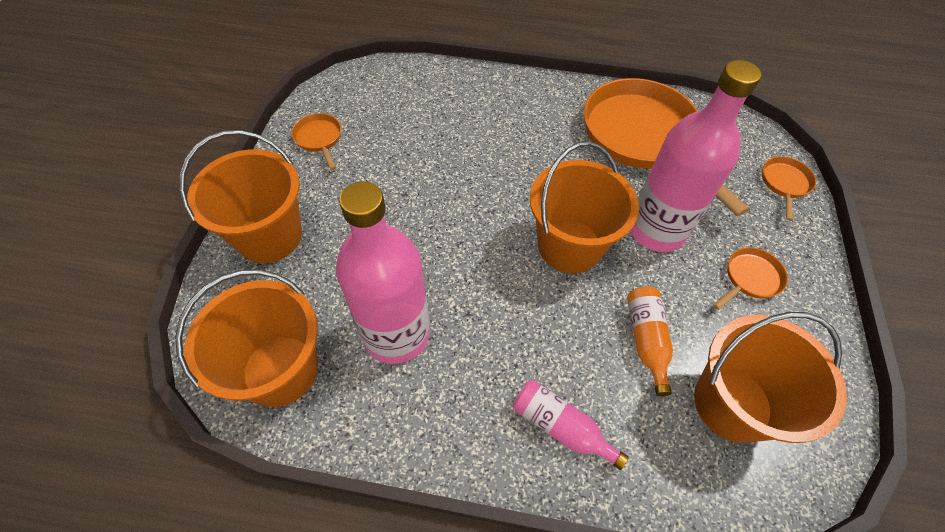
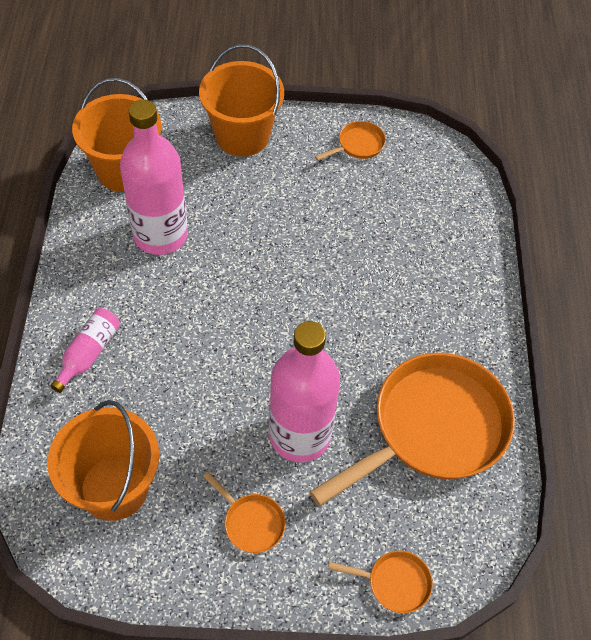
camera: 80 degrees right, 0 degrees up
(569, 246) = (267, 356): orange bucket -> none
(646, 340) = (171, 420): orange bottle -> none

